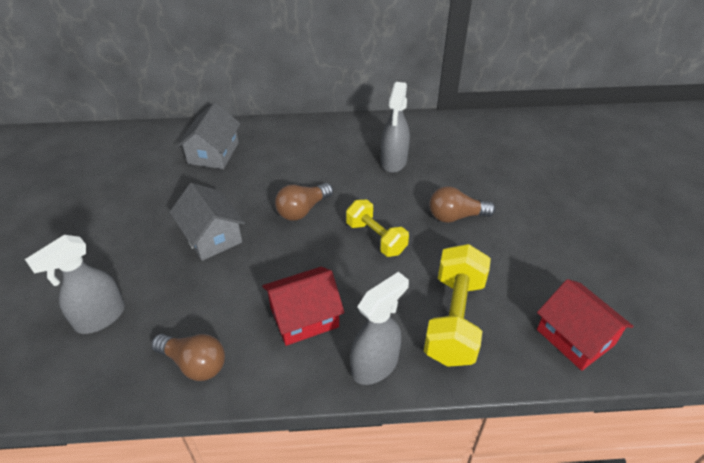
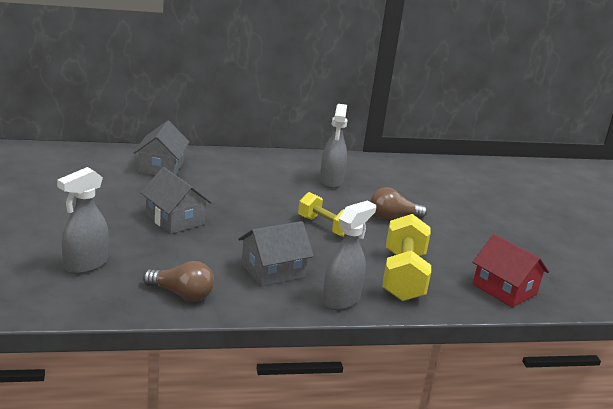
camera: 10 degrees left, 20 degrees down
(302, 210) = (255, 207): brown light bulb -> none
(304, 317) = (273, 271): red house -> grey house

